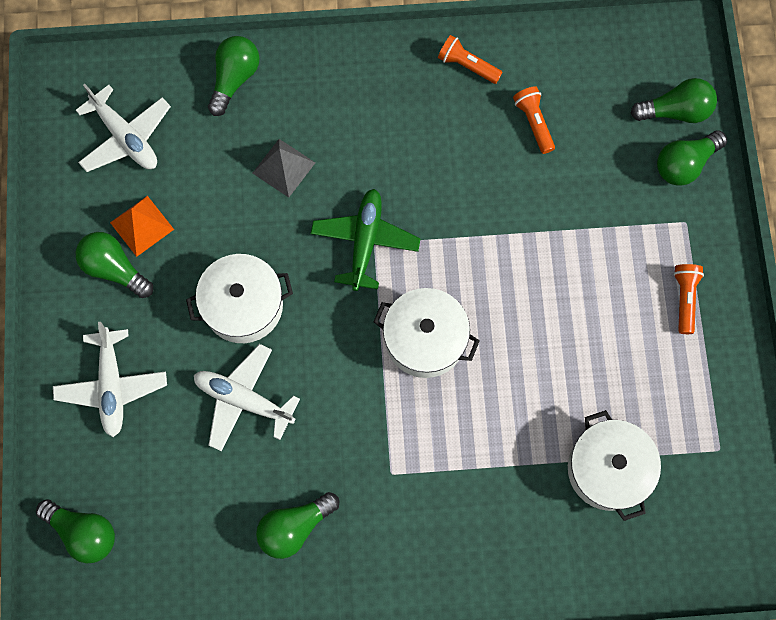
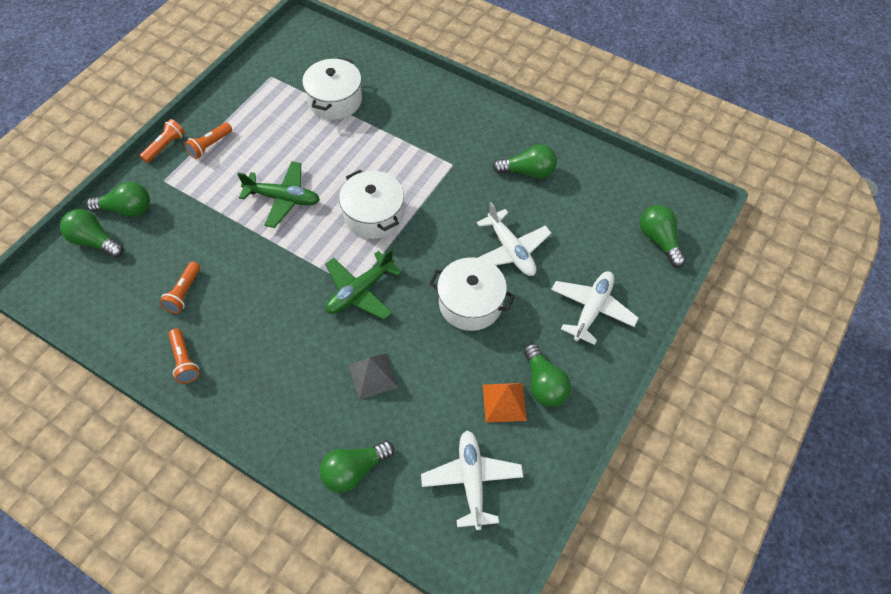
camera: 145 degrees left, 15 degrees down
(539, 290) = (283, 198): none -> green plane
(731, 263) = (165, 146): none -> orange flashlight

